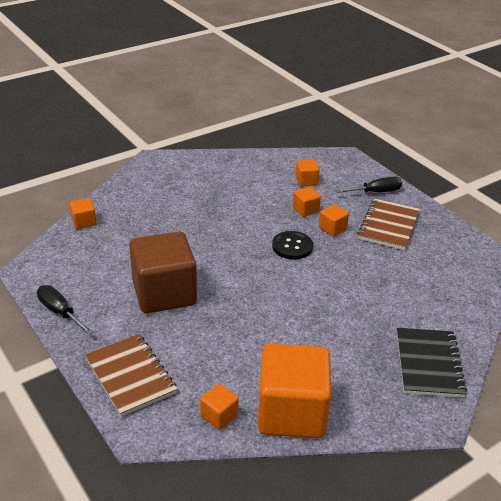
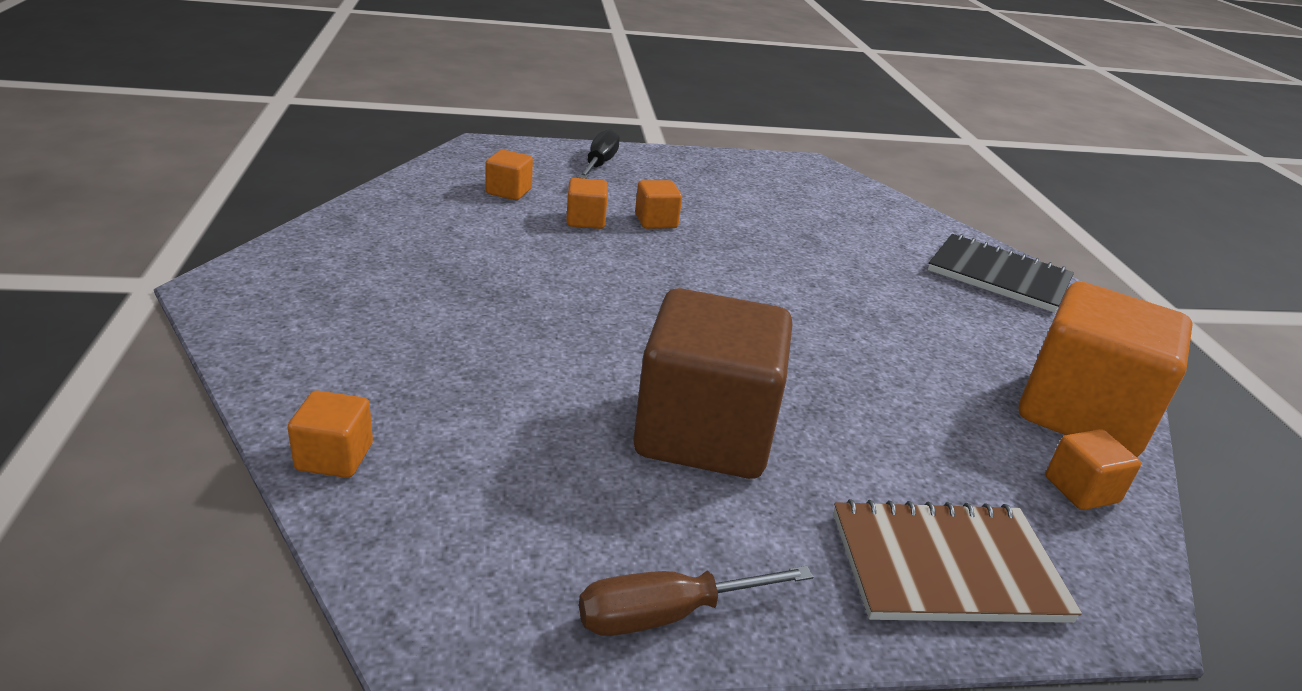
camera: 65 degrees left, 5 degrees down
(60, 312) = (667, 614): black screwdriver -> brown screwdriver
(292, 246) = (671, 265): black button -> none
(388, 226) = (688, 187): brown notebook -> none

